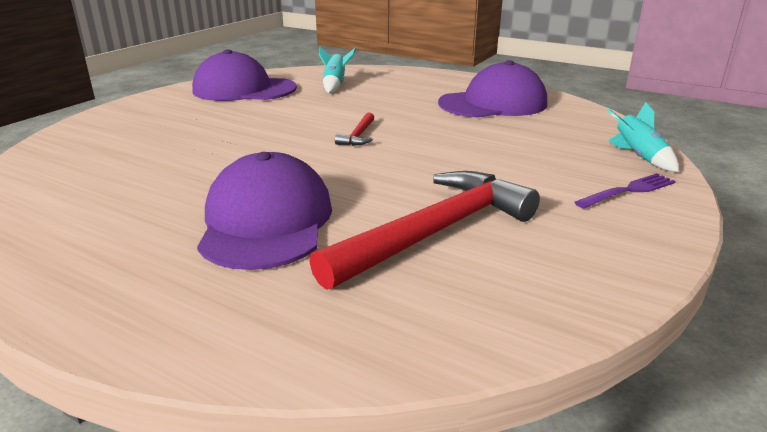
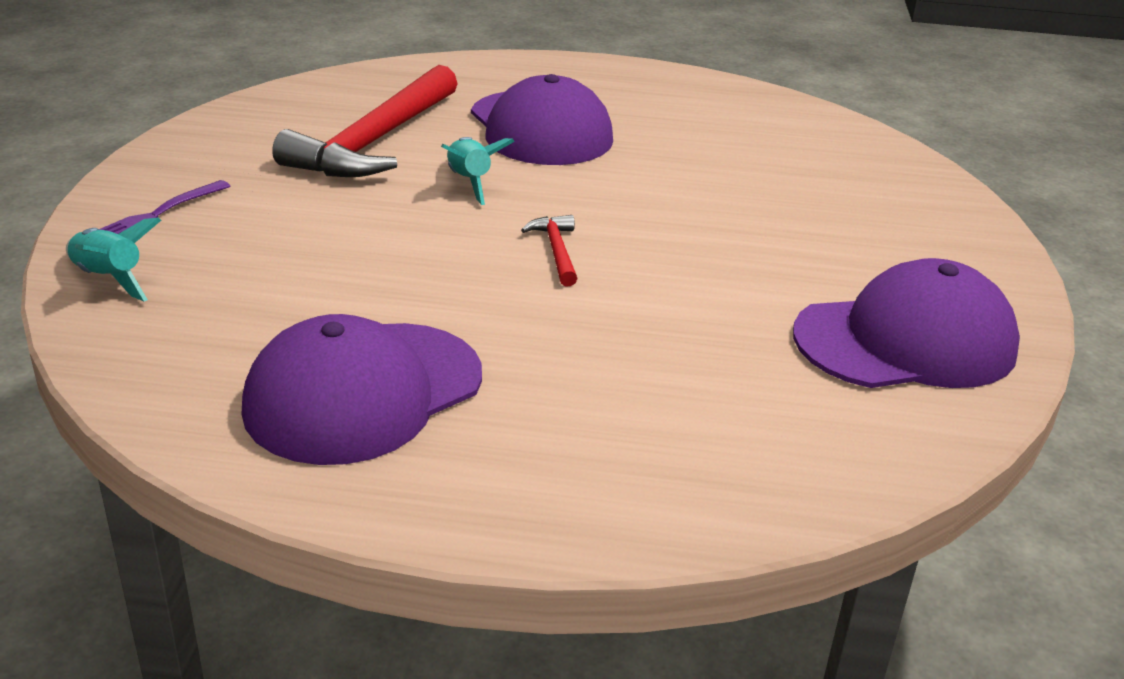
camera: 155 degrees right, 5 degrees up
(335, 85) = (754, 400): turquoise rocket -> turquoise rocket (469, 182)

